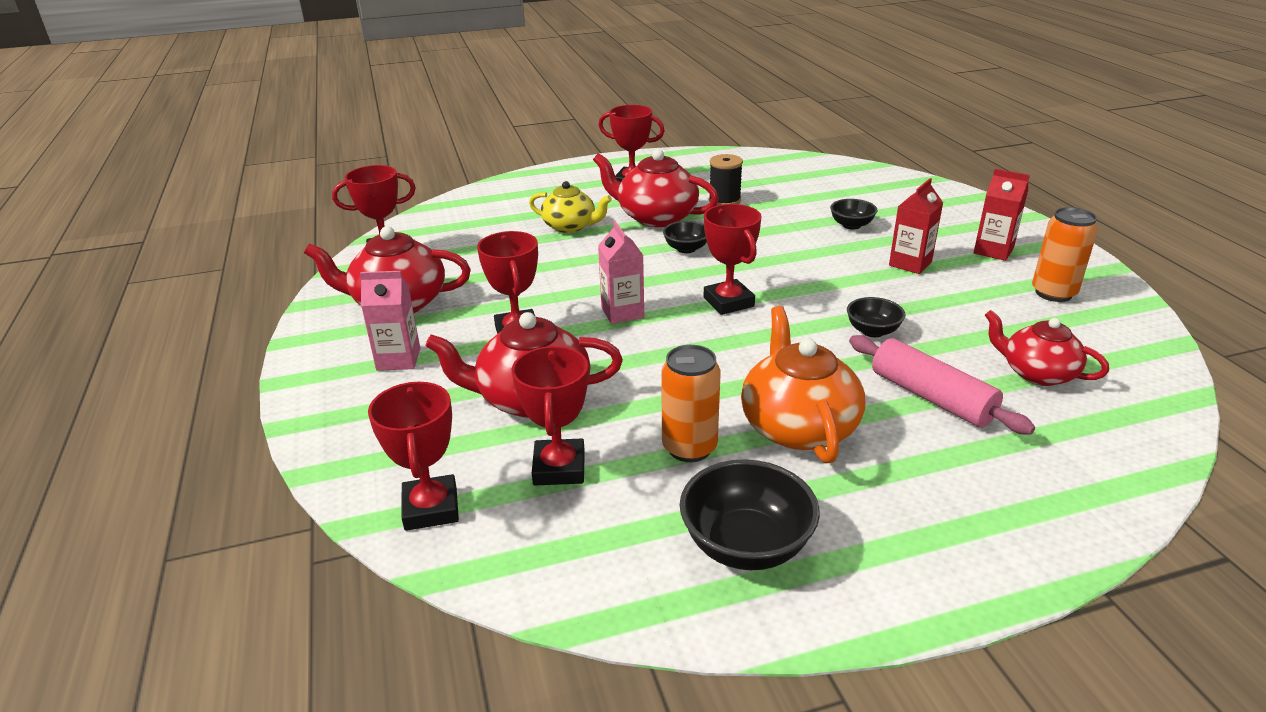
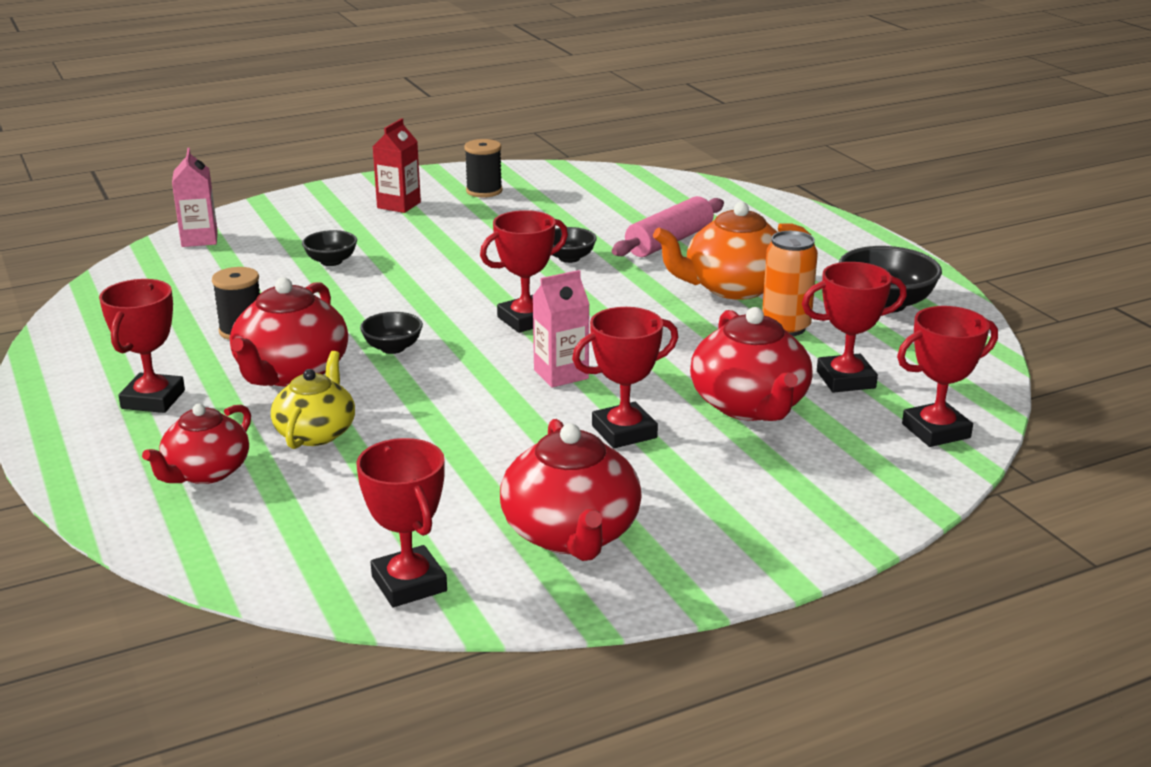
camera: 100 degrees left, 5 degrees down
(398, 359) = (709, 502): pink carton -> pink carton (199, 239)
(910, 263) = (428, 238): red carton -> none
(1037, 373) = (619, 207): red teapot -> red teapot (206, 472)
(1053, 293) = (484, 191): orange can -> black spool

